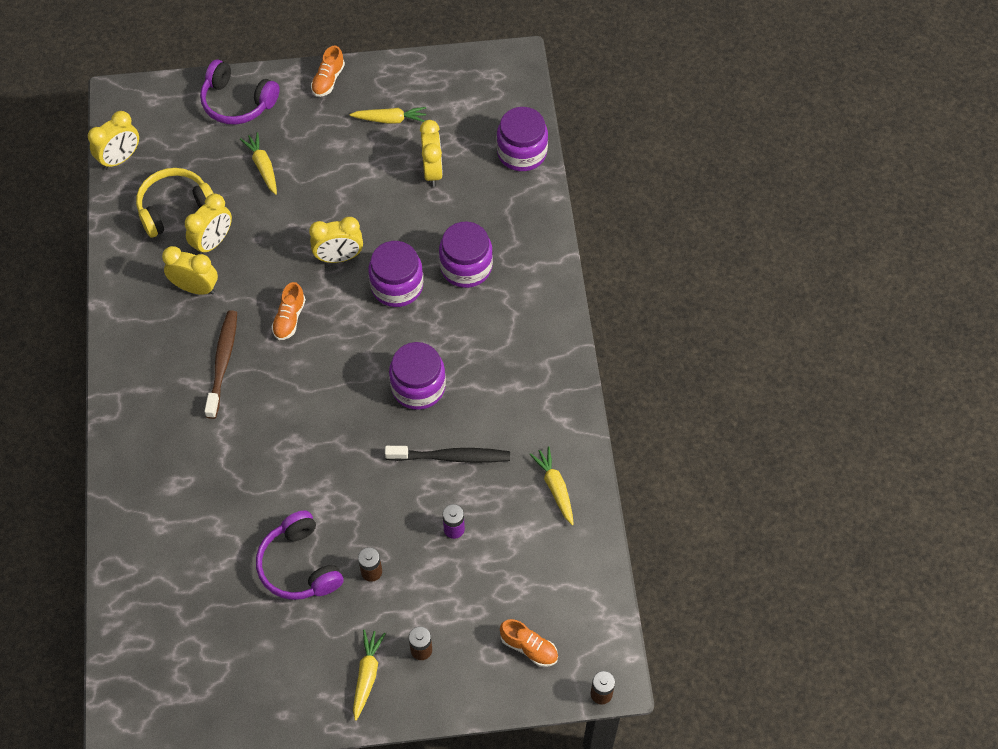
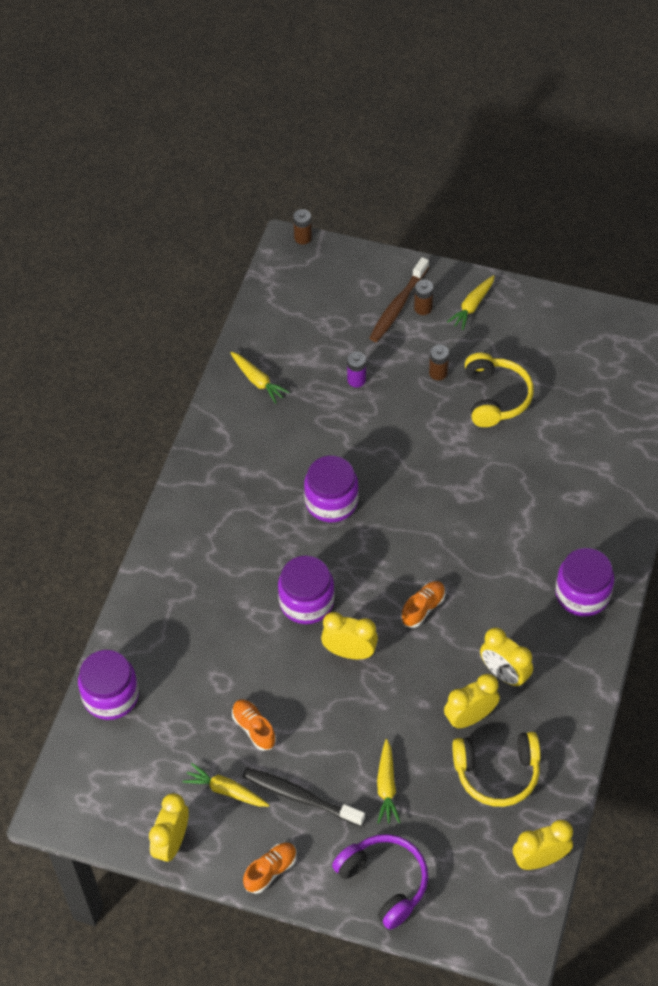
camera: 155 degrees left, 5 degrees down
(222, 362) = (502, 589): brown toothbrush -> brown toothbrush (398, 306)
(300, 565) = (495, 397): purple headphones -> yellow headphones
(432, 171) = (212, 710): yellow clock -> yellow clock (171, 843)
(451, 457) = (331, 434): black toothbrush -> black toothbrush (300, 797)
(466, 267) = (231, 596): purple jar -> purple jar (582, 594)
(529, 647) = (340, 282): orange shoe -> orange shoe (254, 728)
(555, 488) = (257, 381): yellow carrot -> yellow carrot turned 45 degrees counterclockwise

